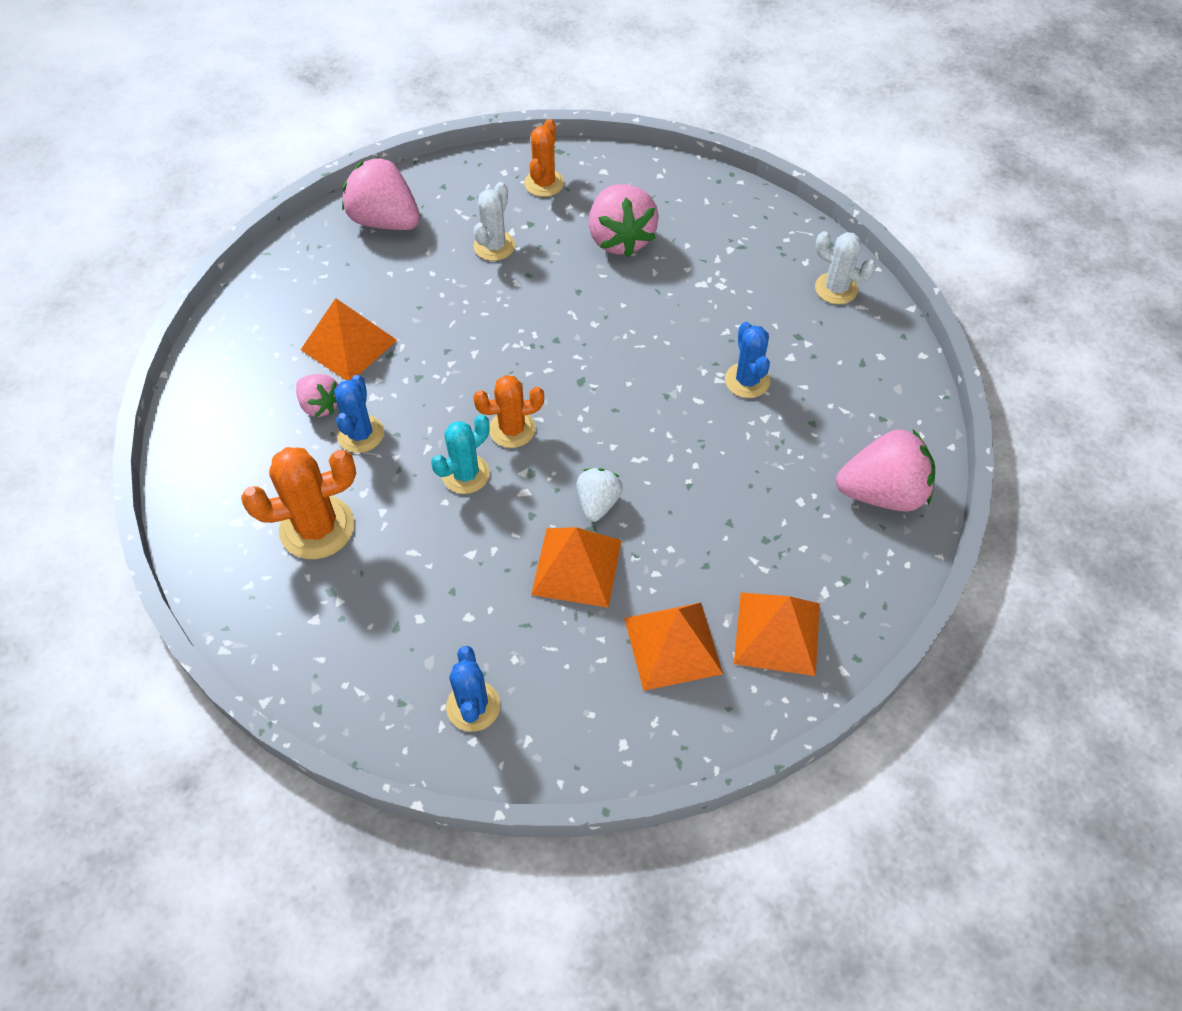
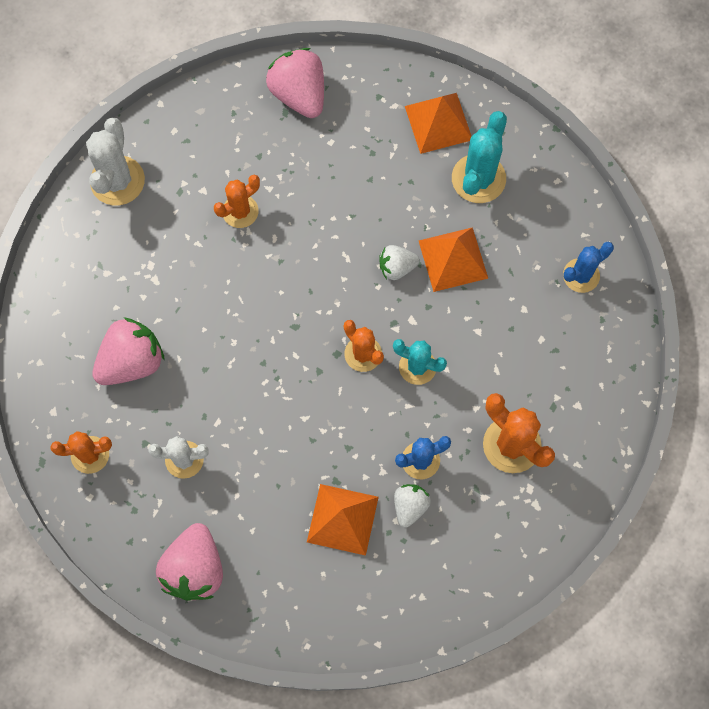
camera: 115 degrees left, 15 degrees up
(320, 405) = (410, 506): pink strawberry -> white strawberry
(673, 645) = (478, 178): orange pyramid -> turquoise cactus
(747, 380) = (240, 211): blue cactus -> orange cactus
(836, 289) = (117, 181): white cactus -> white cactus, size x1.51

